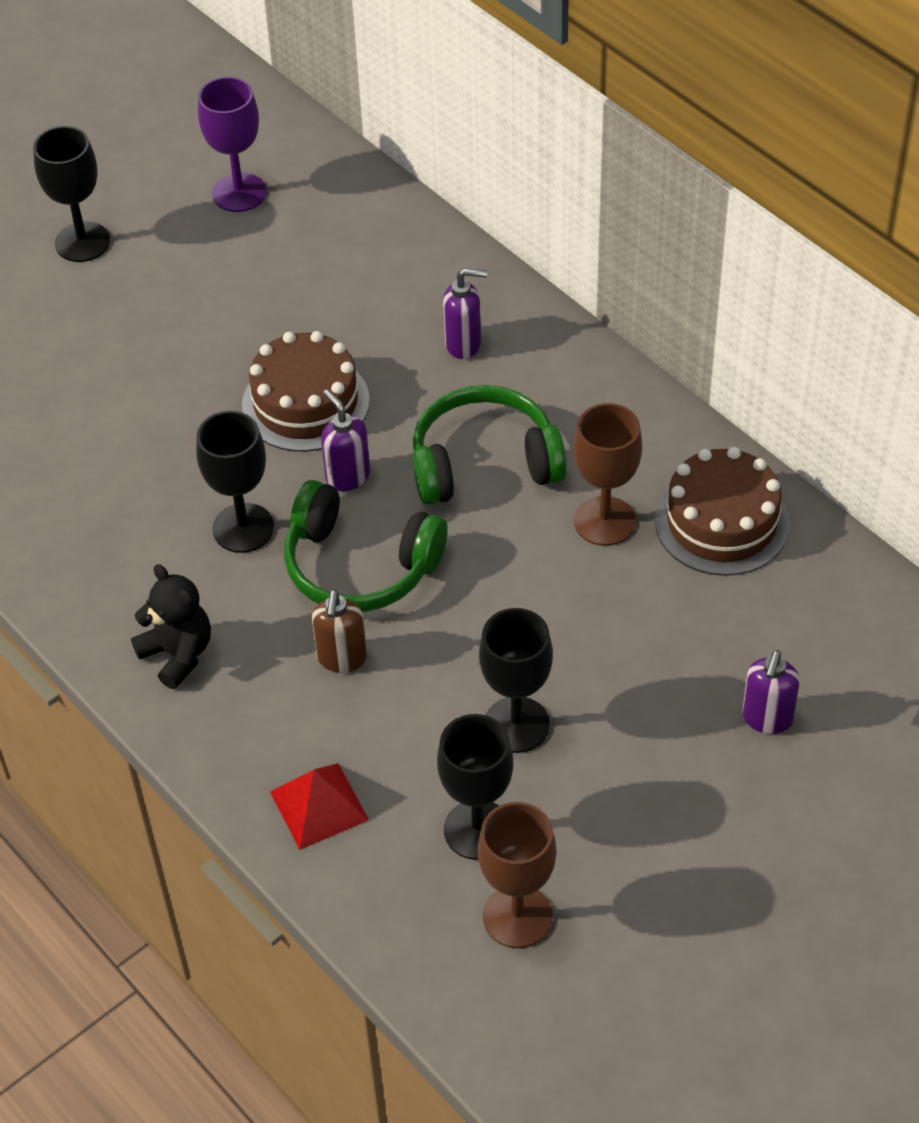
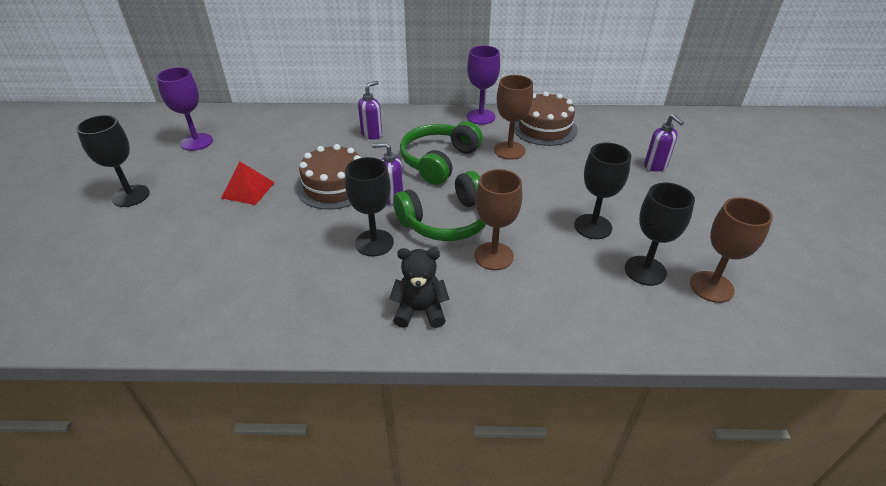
camera: 50 degrees left, 10 degrees down
(319, 805) = (578, 315): red pyramid -> red pyramid (248, 190)
(342, 658) = (493, 256): brown soap dispenser -> brown goblet
(662, 426) = (481, 117): none -> purple goblet

